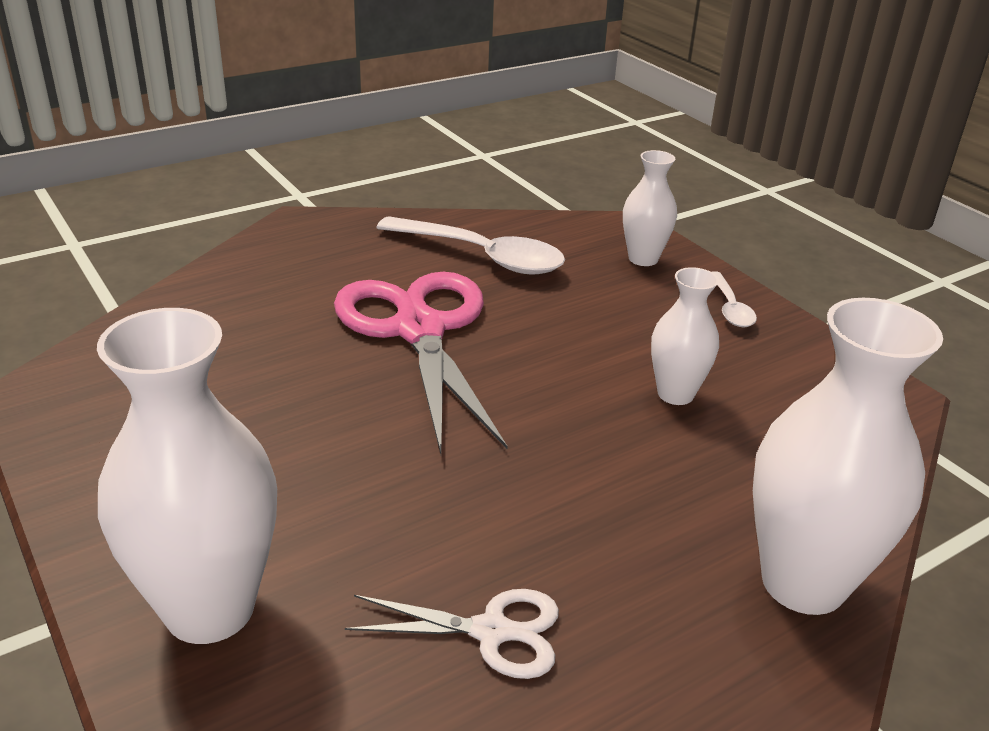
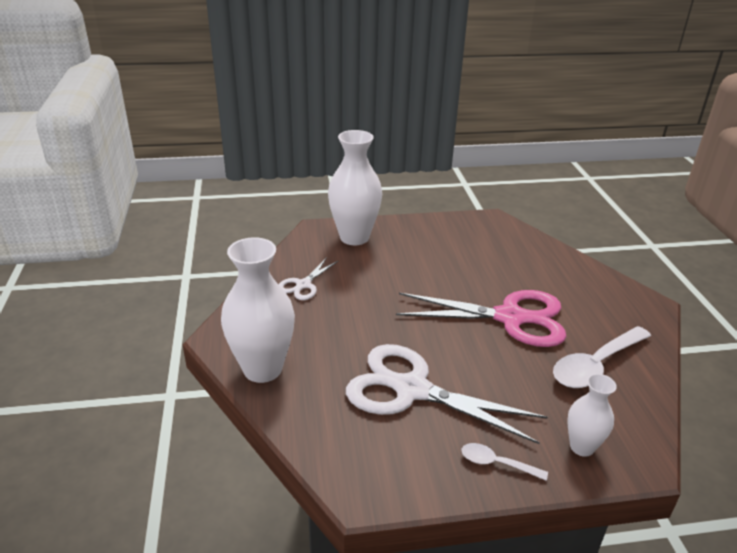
camera: 115 degrees right, 0 degrees up
(675, 394) = (411, 389): white vase -> white scissors

